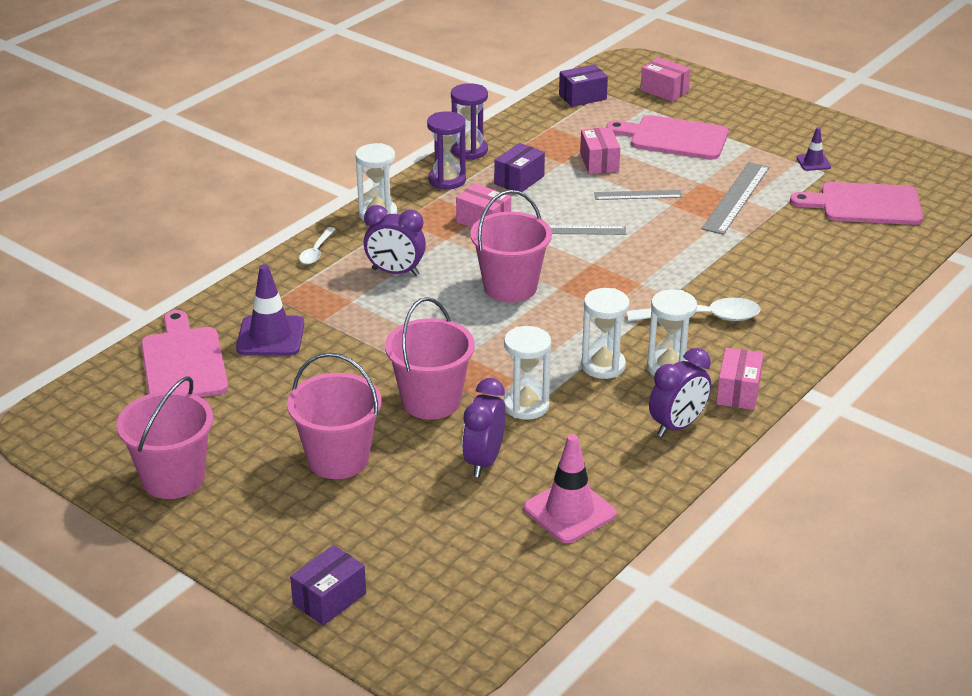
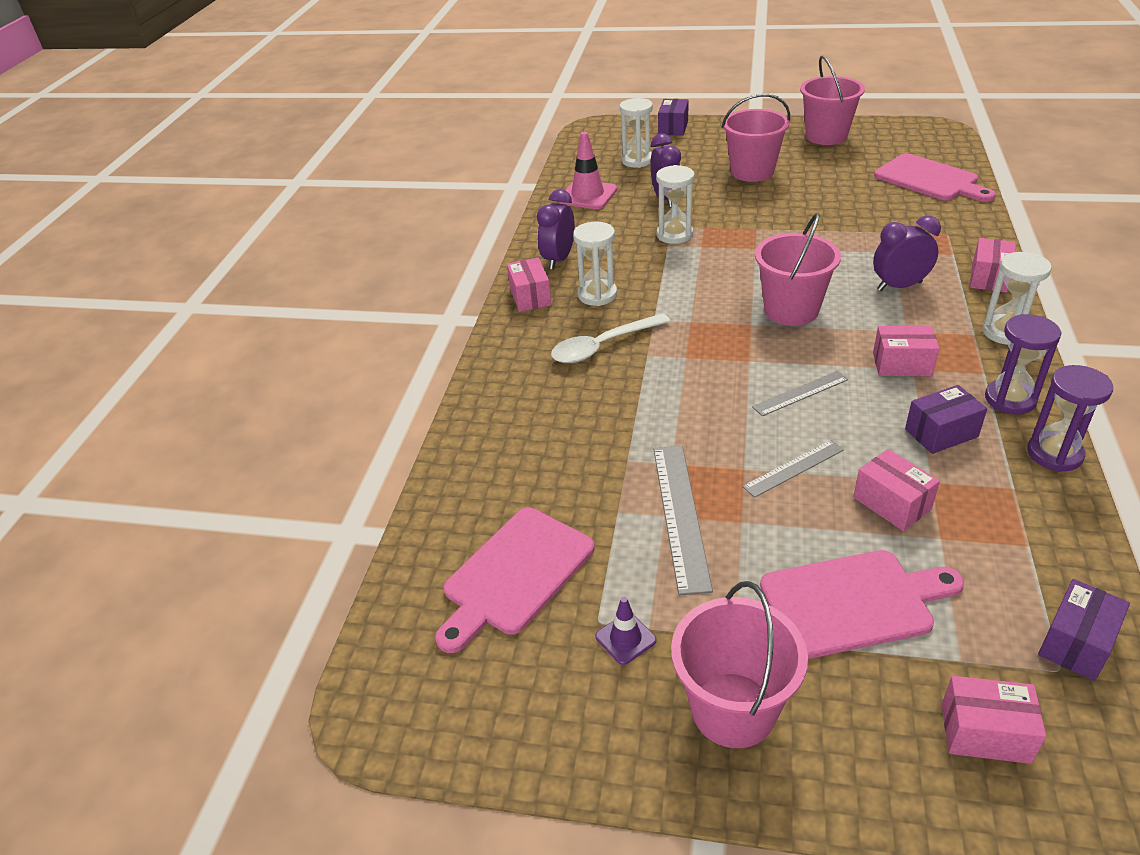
camera: 155 degrees right, 5 degrees up
(270, 336) = (905, 211): purple traffic cone -> none
(316, 251) = (989, 278): white spoon -> pink box
(431, 401) = (740, 215): pink bucket -> pink bucket (733, 710)
(519, 180) = (941, 433): purple box -> purple box turned 60 degrees clockwise
(603, 366) = (648, 278): white hourglass -> white hourglass (637, 160)
(865, 204) = (515, 575): pink cutting board -> pink cutting board turned 150 degrees clockwise

